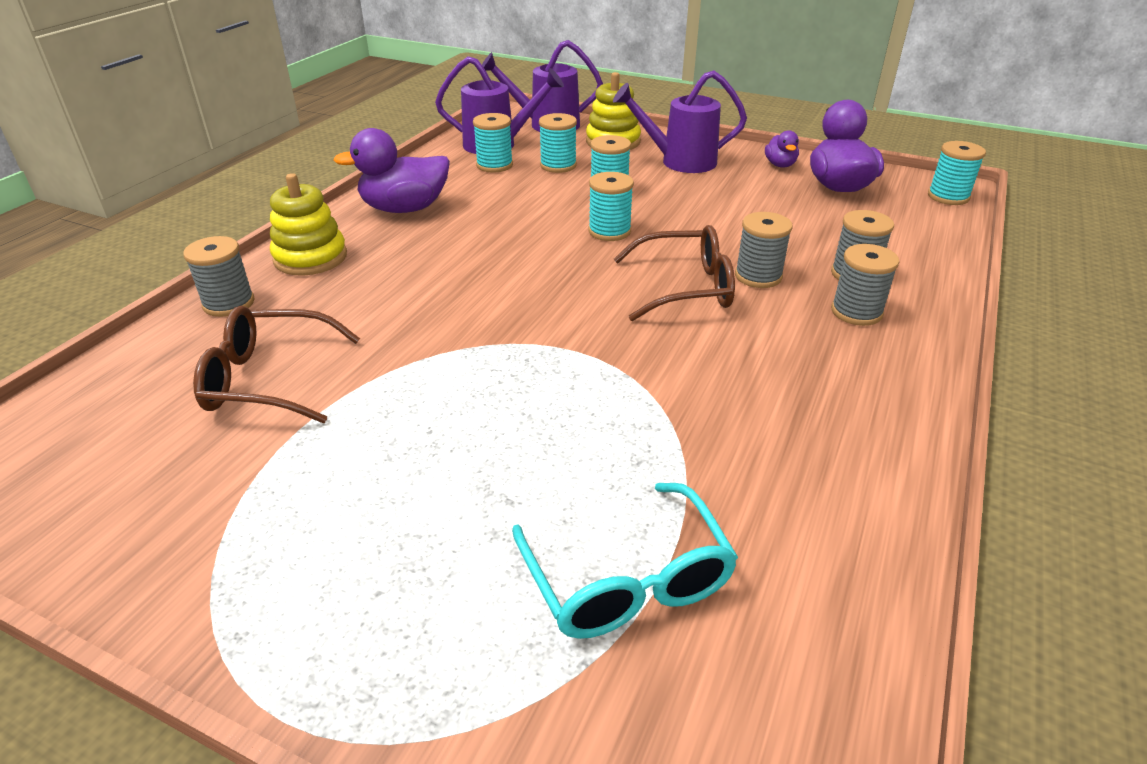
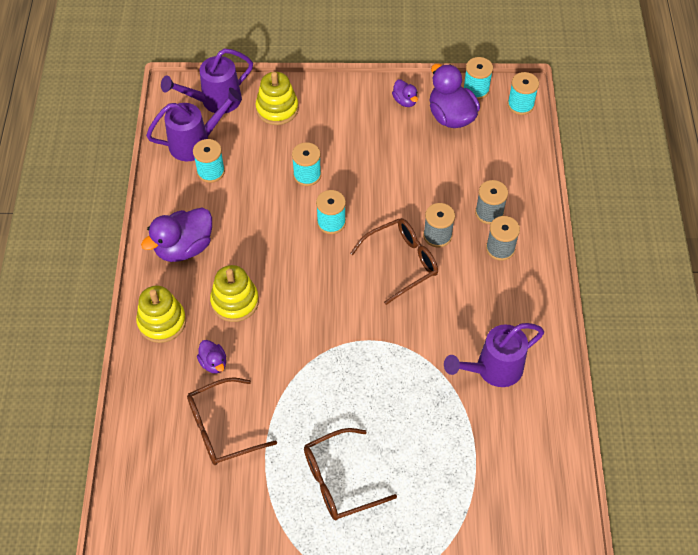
camera: 25 degrees left, 20 degrees up
(229, 303) = (147, 382): grey spool -> none
(332, 310) = (213, 363): none -> purple duck
(381, 510) = (340, 480): none -> brown glasses
(419, 264) = (235, 301): none -> yellow stacking toy
(558, 165) = (256, 156): turquoise spool -> turquoise spool (476, 90)
(626, 579) = (462, 468): turquoise glasses -> none
(680, 162) = (337, 121): purple watering can -> purple watering can (493, 369)

